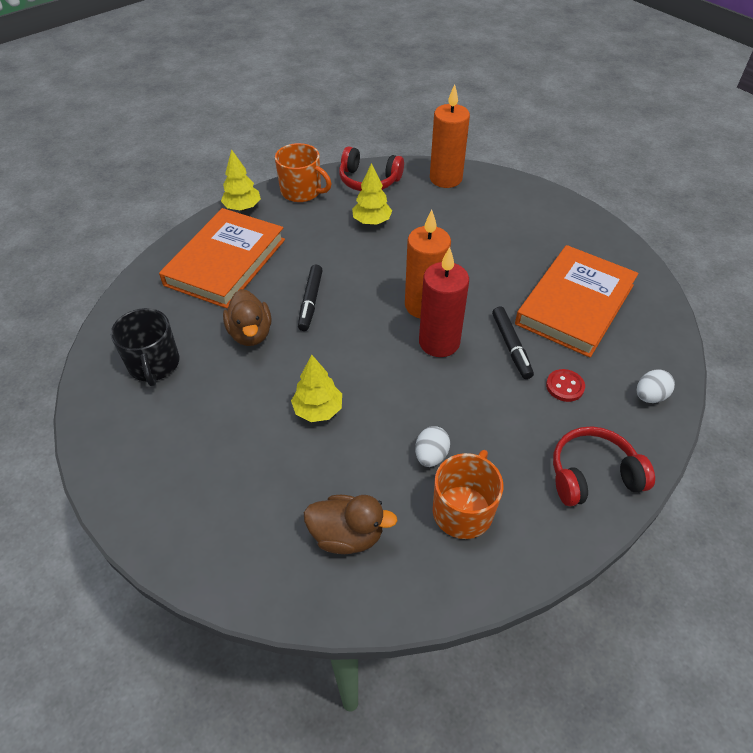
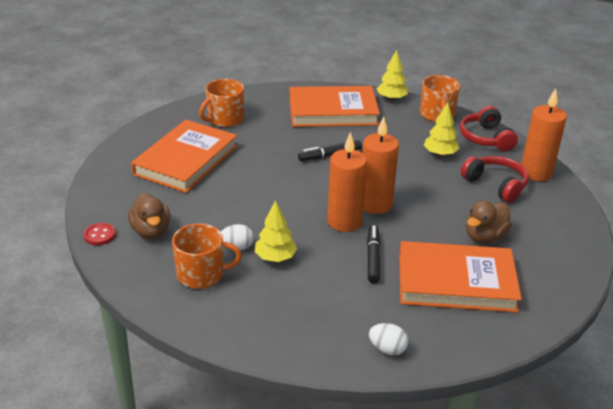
camera: 60 degrees right, 15 degrees down
(154, 364) = (224, 119): black mug -> orange mug
(216, 440) = (186, 160): none -> orange book
(251, 333) = (279, 142): brown duck -> brown duck (484, 237)
(318, 410) = (238, 189): yellow tree -> yellow tree (275, 258)
(439, 342) = (344, 222): red candle -> orange candle
(511, 346) = (373, 258): black marker -> black marker turned 135 degrees clockwise
(565, 386) = (356, 297): red button -> red button (99, 235)
(593, 475) = (277, 332): red headphones -> red headphones (495, 185)

